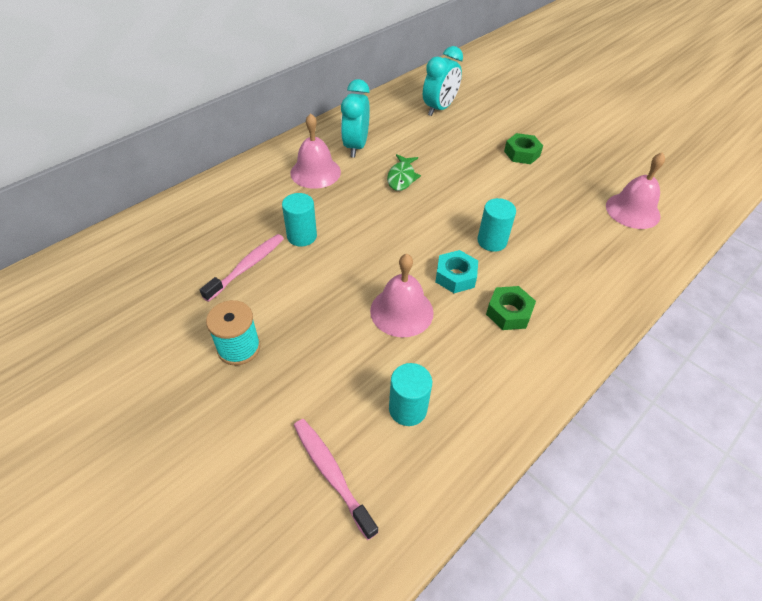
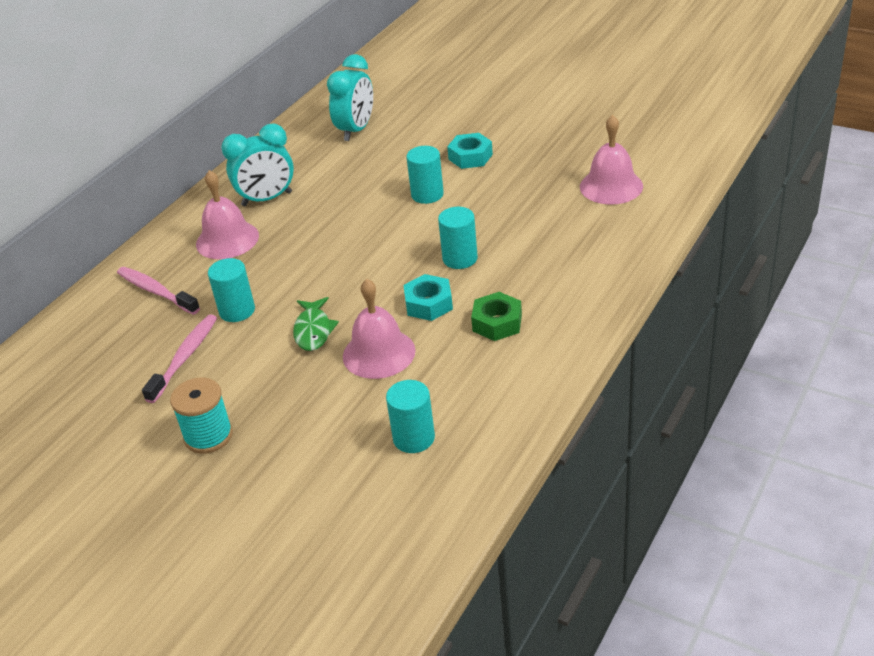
camera: 10 degrees left, 10 degrees down
(331, 473) = (352, 513): pink toothbrush -> pink toothbrush (156, 291)
(356, 147) = (267, 199): turquoise clock -> turquoise clock turned 105 degrees counterclockwise
(402, 177) = (334, 219): green fish -> green fish (313, 330)
(479, 177) = (427, 194): none -> turquoise cylinder
(522, 153) = (470, 157): green nut -> turquoise nut

